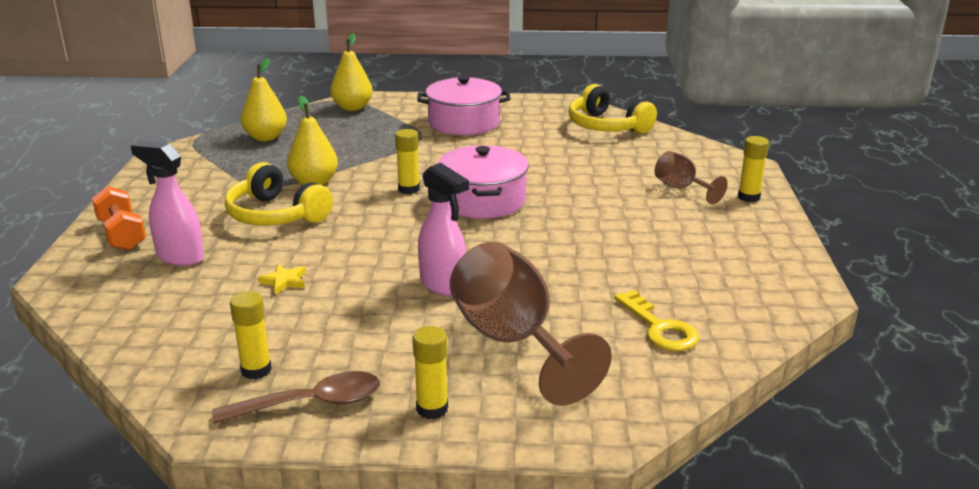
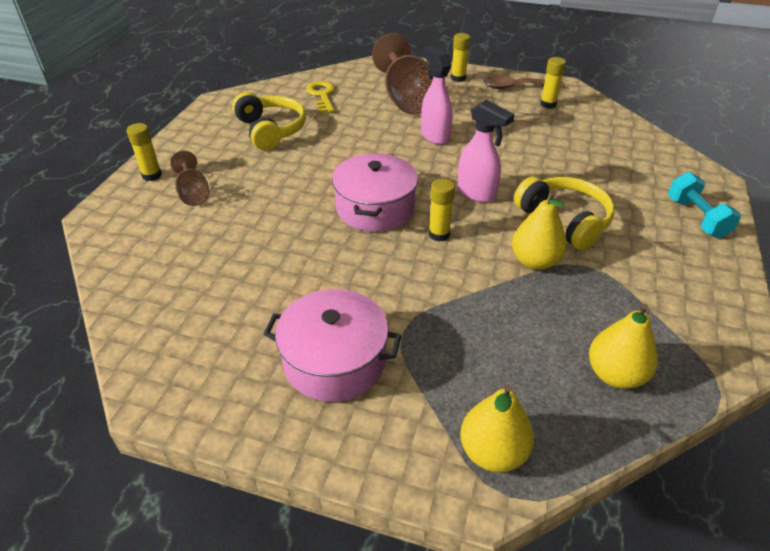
camera: 165 degrees left, 15 degrees up
(122, 234) = (696, 218): orange dumbbell -> turquoise dumbbell
(179, 257) = (631, 186): pink spray bottle -> pink spray bottle (477, 193)
(284, 281) = (543, 154): yellow star -> none
(607, 126) = (160, 313): yellow headphones -> yellow headphones (270, 130)

